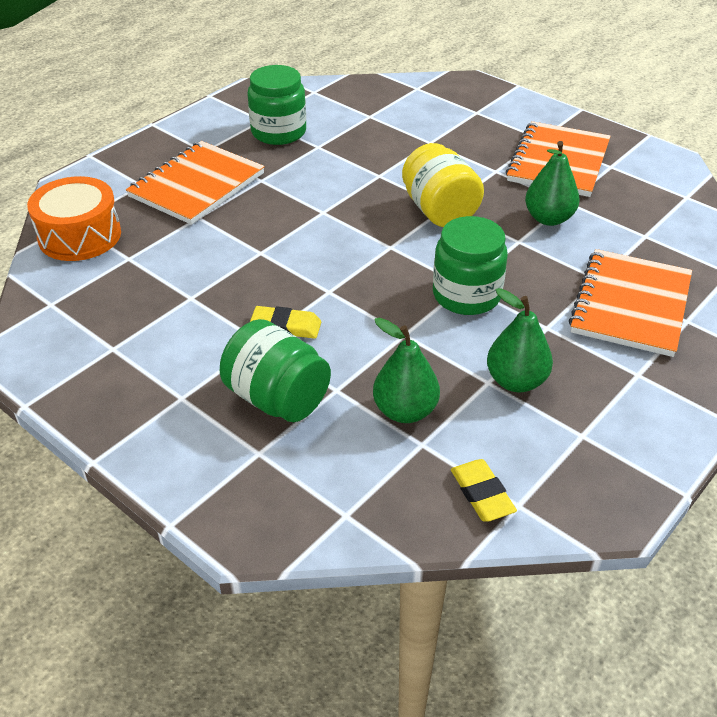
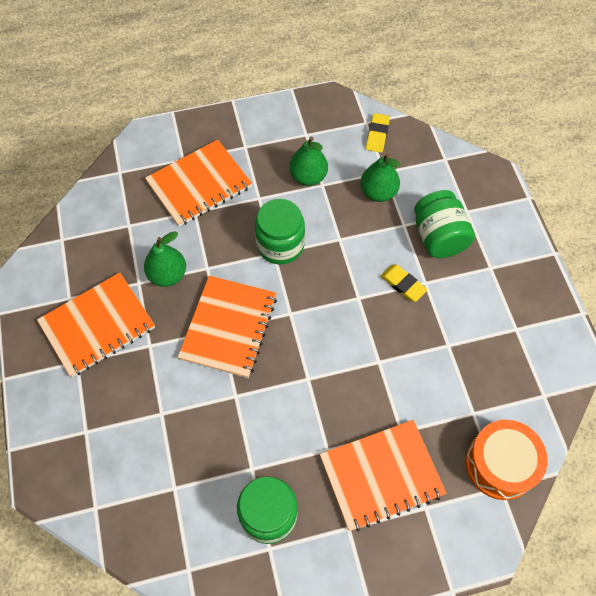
camera: 145 degrees left, 20 degrees up
(439, 211) = (229, 327): yellow jar -> orange notebook

